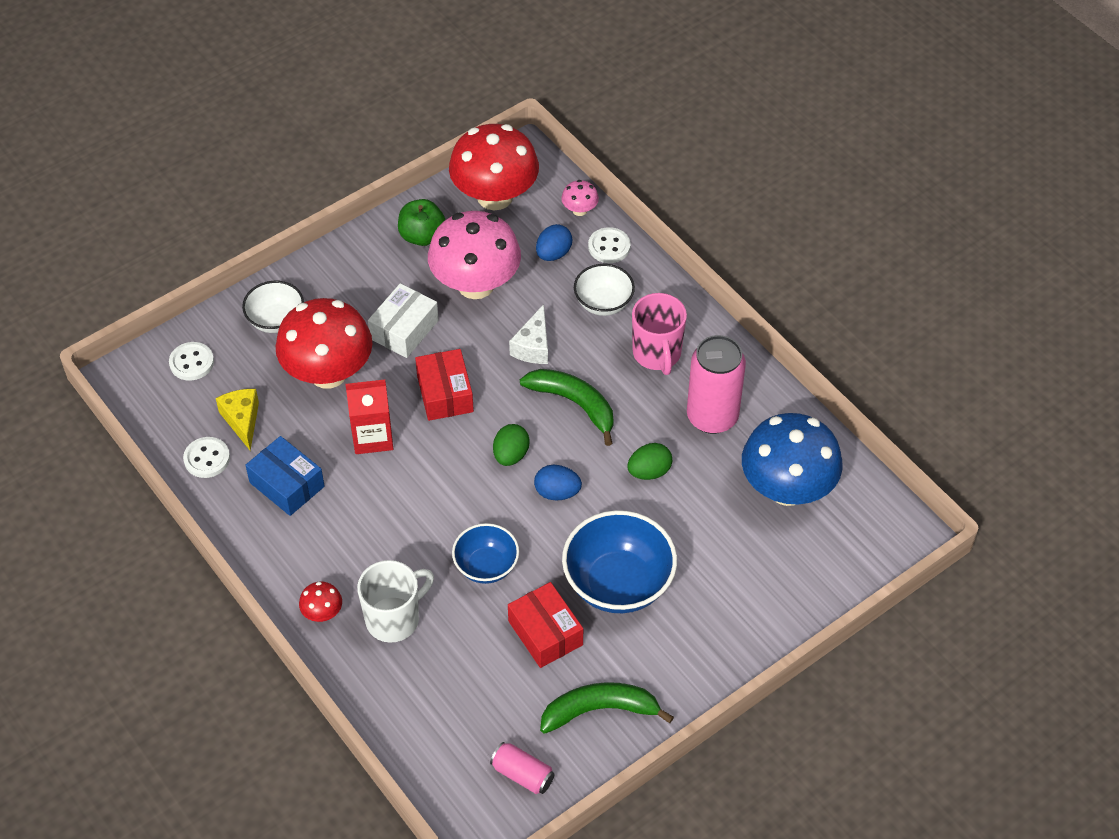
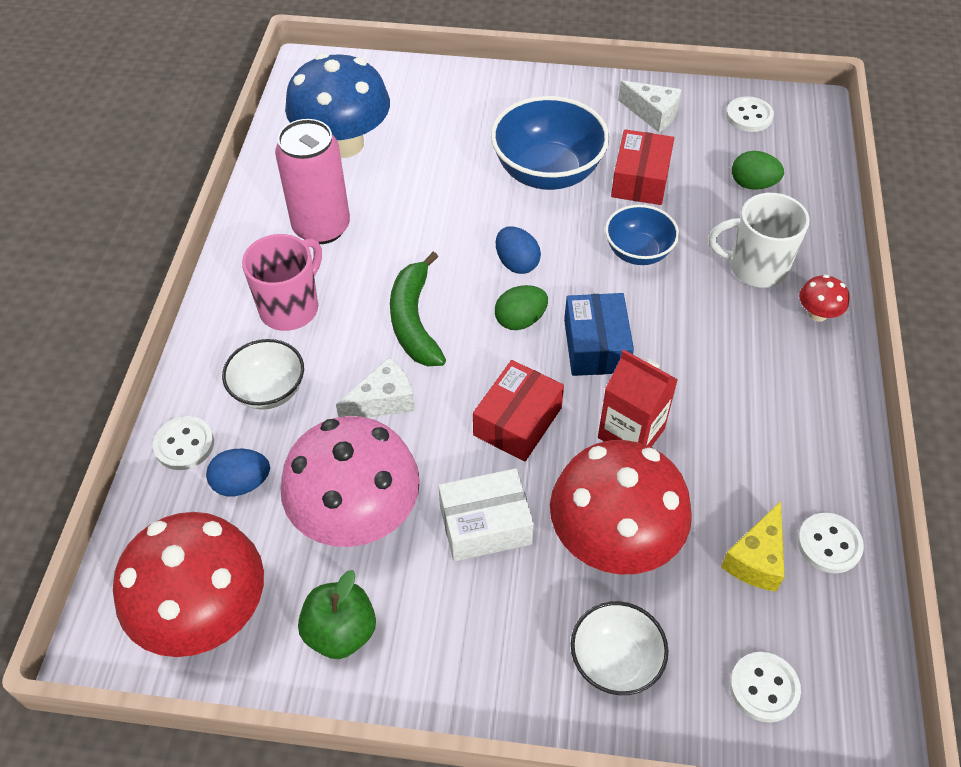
camera: 135 degrees left, 0 degrees up
(287, 484) = (760, 450): blue box -> blue box (596, 346)
(522, 774) = (749, 116): pink can -> white button
(579, 210) = (151, 512): pink mushroom -> none
(600, 710) = (652, 114): green banana -> white cheese
(649, 472) = (425, 225): green egg -> green egg (753, 184)

